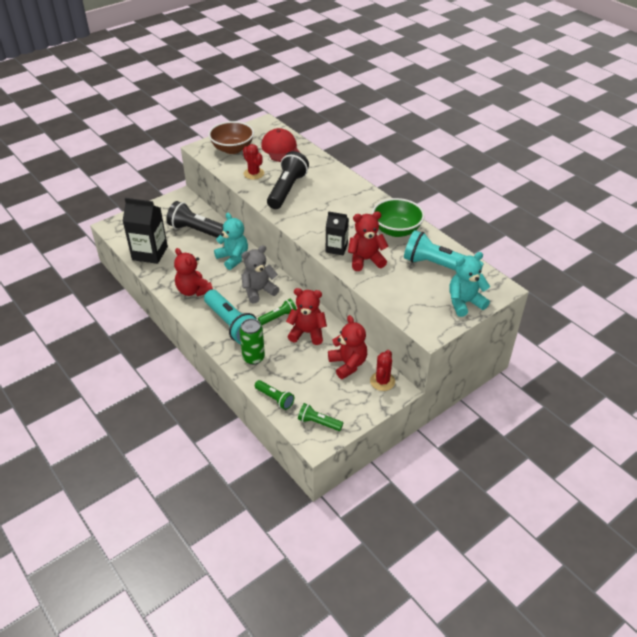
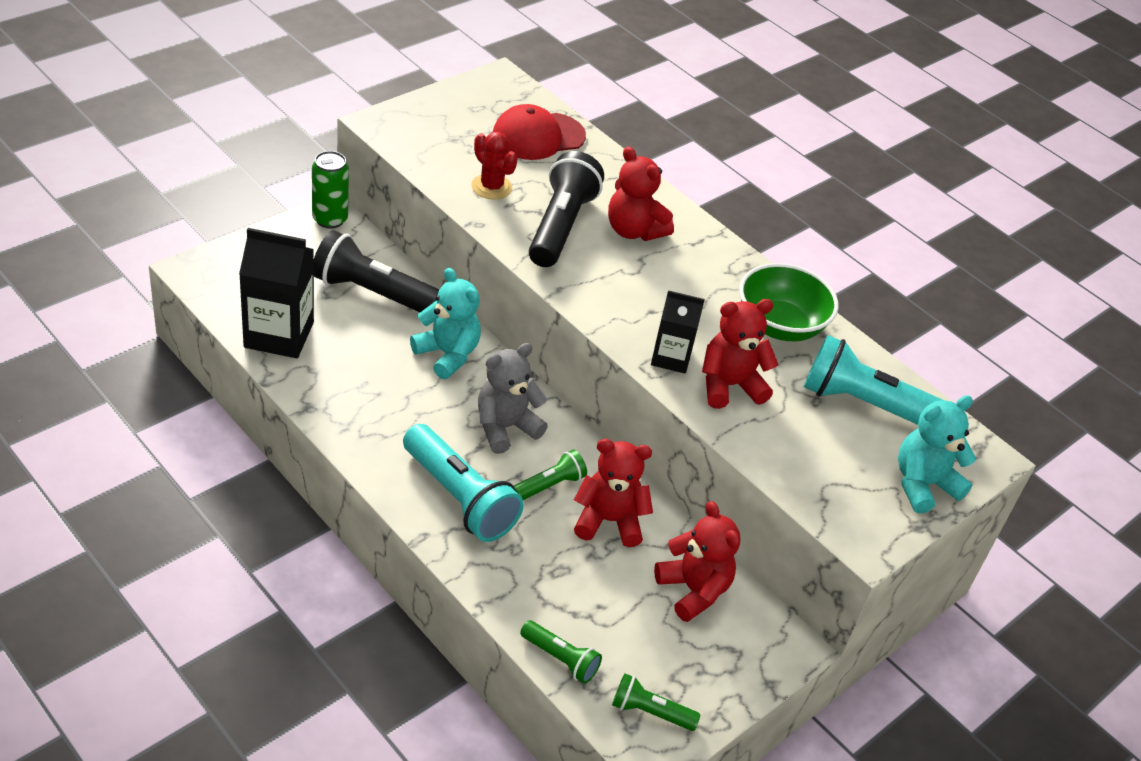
camera: 10 degrees left, 0 degrees up
(193, 290) = (376, 420): red teddy bear -> red teddy bear (634, 230)
(232, 149) = (443, 130): brown bowl -> none
(253, 358) = (510, 570): green can -> green can (330, 219)
(281, 149) = (538, 136): red cap -> red cap turned 90 degrees counterclockwise
(382, 381) = (762, 628): red cactus -> none

